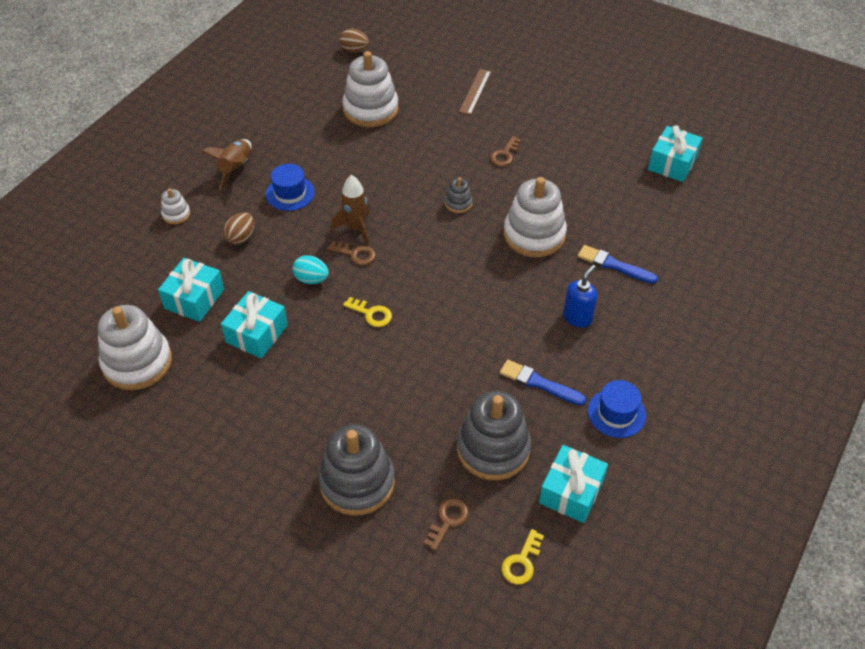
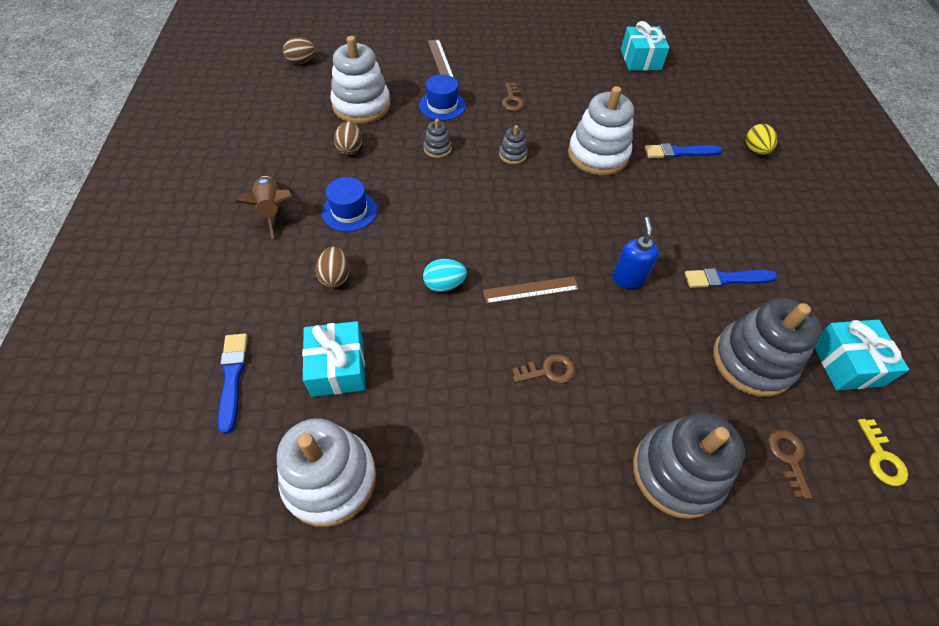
camera: 35 degrees left, 5 degrees up
(127, 272) = (232, 377): none -> blue brush
(176, 214) = (241, 285): white stacking toy -> none
(256, 334) = (438, 370): turquoise gift -> none
(331, 143) = (350, 149): none -> brown egg
(355, 254) = (464, 240): brown key -> brown key (548, 371)
(356, 228) = (443, 216): brown rocket -> none
(371, 314) = (531, 290): yellow key -> brown ruler
(400, 172) = (437, 148): none -> grey stacking toy
(577, 317) = (697, 207): blue soap dispenser -> blue soap dispenser (628, 278)
(616, 413) = (804, 272): blue hat -> blue hat (442, 105)
(693, 295) = (755, 150): none -> yellow egg

